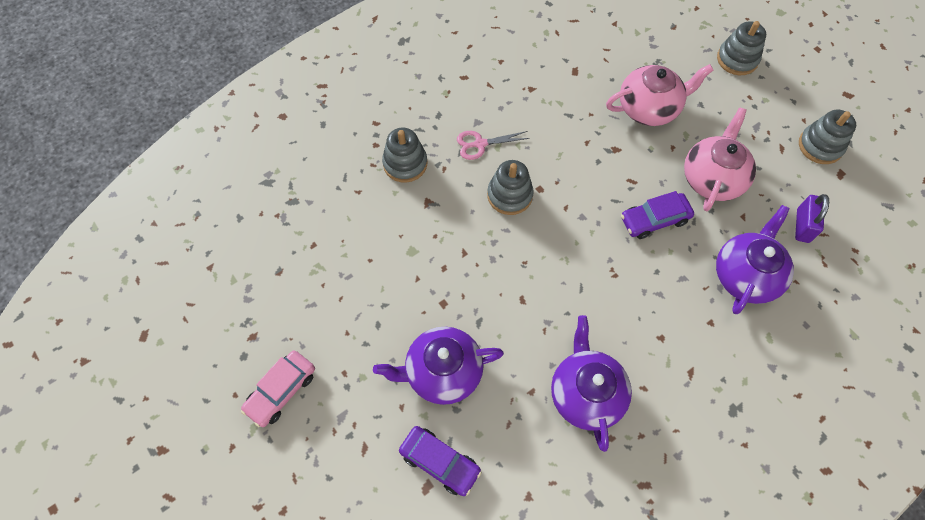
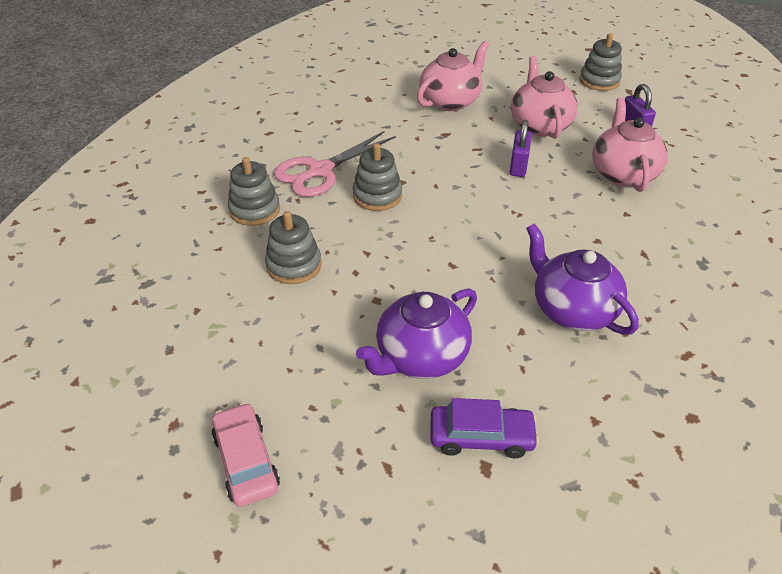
camera: 30 degrees left, 20 degrees down
(281, 391) = (246, 461): pink car -> pink car turned 150 degrees clockwise
(480, 144) = (320, 171): pink scissors -> pink scissors, size x1.75
(654, 220) = (518, 166): purple car -> purple padlock
(737, 59) = (492, 54): grey stacking toy -> grey stacking toy (294, 265)
(745, 275) = (622, 173): purple teapot -> pink teapot

